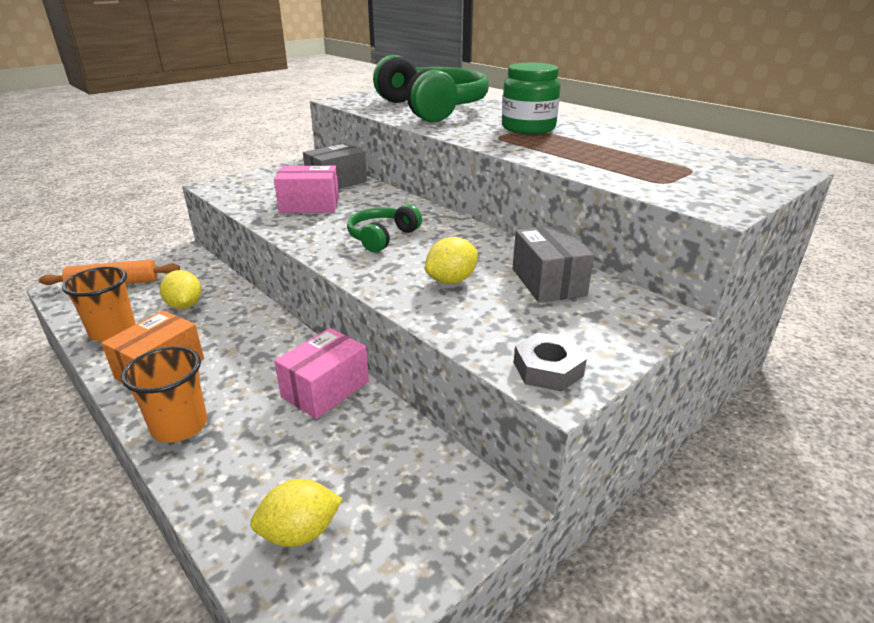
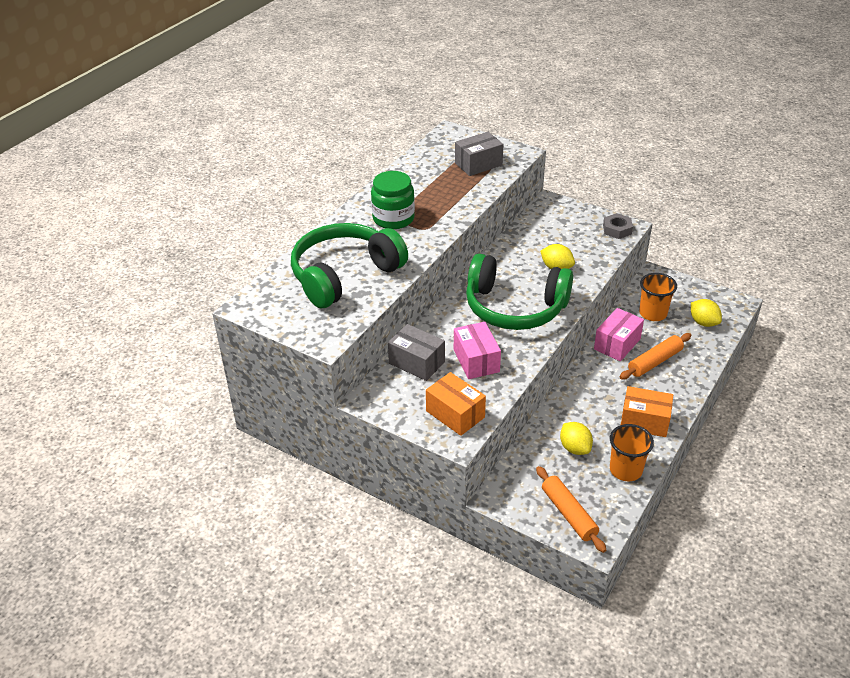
camera: 105 degrees left, 10 degrees up
(180, 426) = (679, 387): orange cup -> orange cup (653, 313)
(185, 306) = (575, 448): yellow lemon -> yellow lemon turned 75 degrees counterclockwise
(247, 188) = (455, 414): none -> orange box
(255, 418) = (655, 362): none -> orange rolling pin
(325, 389) = (617, 344): pink box -> pink box turned 75 degrees counterclockwise
(382, 237) = (514, 307): green headphones -> green headphones, size x2.06
(548, 282) = (538, 236): grey box -> grey box (478, 164)

